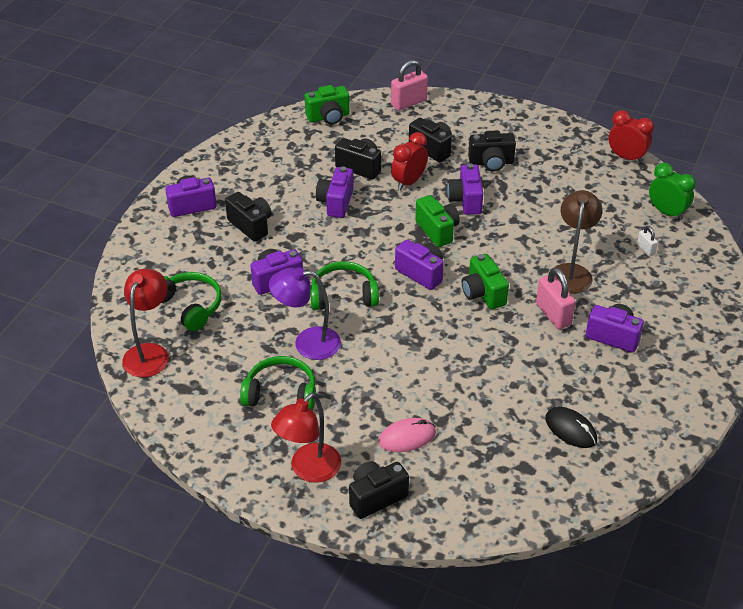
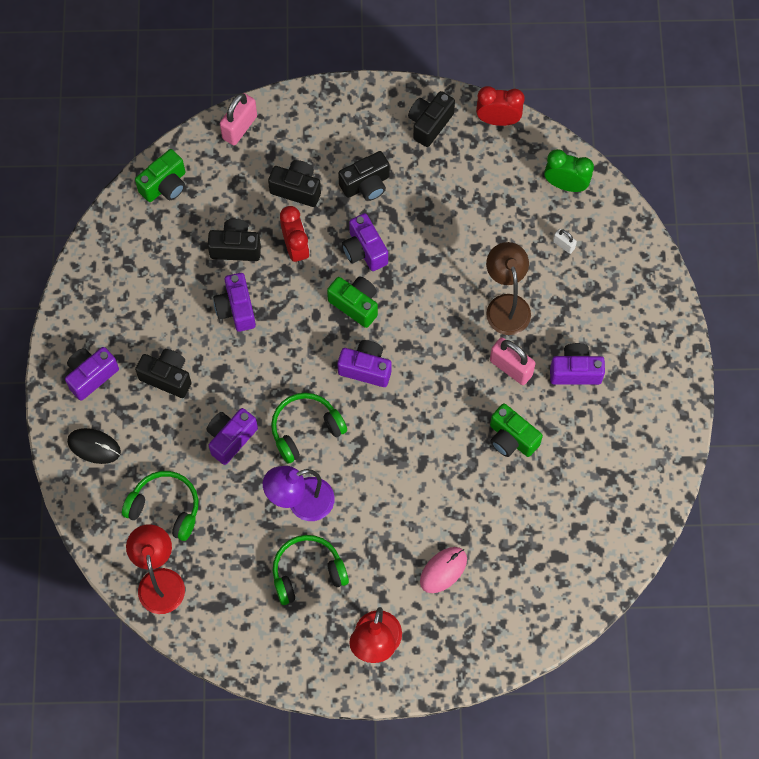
camera: 25 degrees left, 25 degrees up
(376, 497) = (446, 645): black camera -> black camera (429, 124)
(409, 182) = (296, 248): red clock -> red clock turned 150 degrees clockwise
(483, 293) = (435, 369): green camera -> green camera (511, 438)
(570, 429) = (579, 497): black mouse -> black mouse (94, 446)

